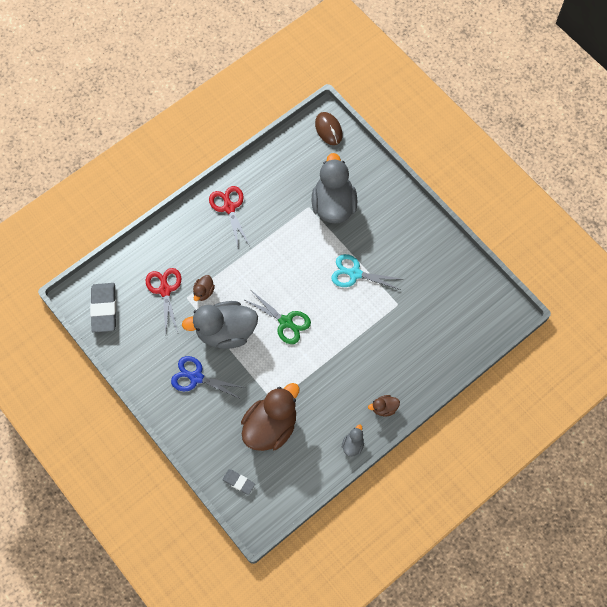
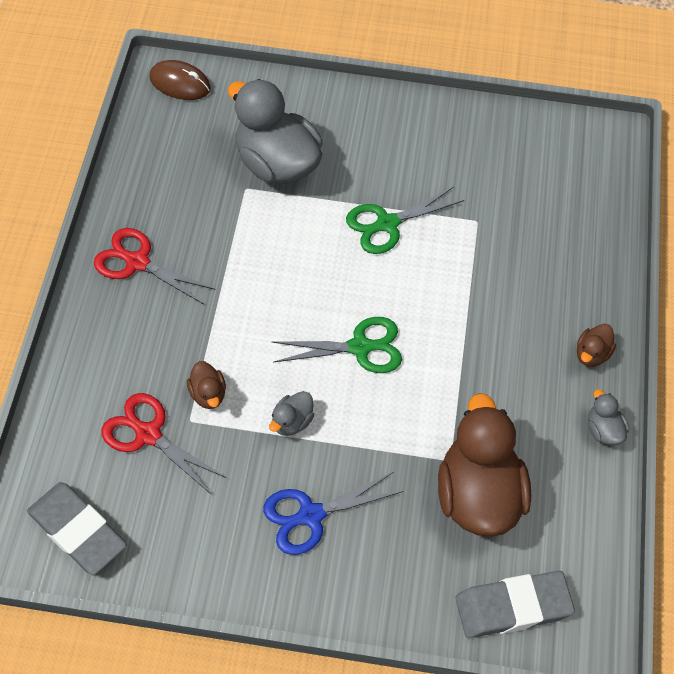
camera: 45 degrees left, 10 degrees down
(226, 332) = (292, 422): grey duck -> grey duck, size x0.43
(238, 482) = (513, 607): grey eraser -> grey eraser, size x1.83
(355, 273) = (387, 224): turquoise scissors -> green scissors

